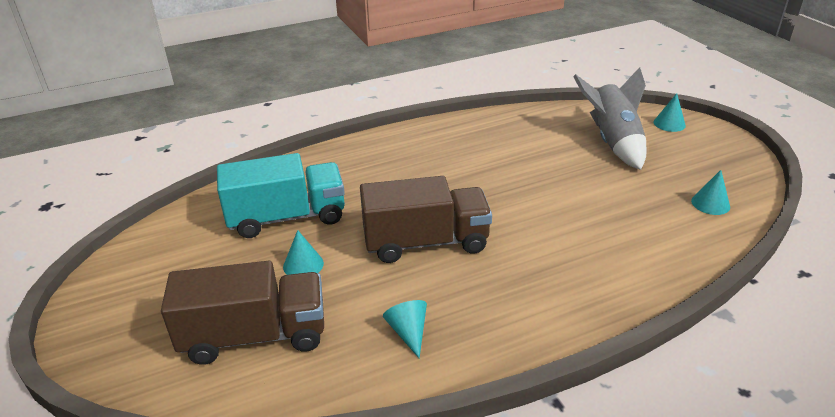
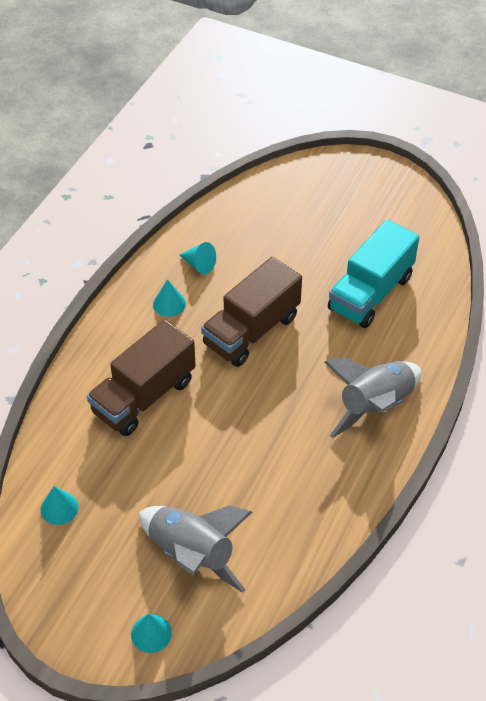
camera: 140 degrees right, 15 degrees up
(255, 336) = (281, 215): brown truck -> brown truck (144, 396)
(303, 265) = (311, 267): turquoise cone -> turquoise cone (169, 304)
(393, 153) = (375, 406): none -> grey rocket

